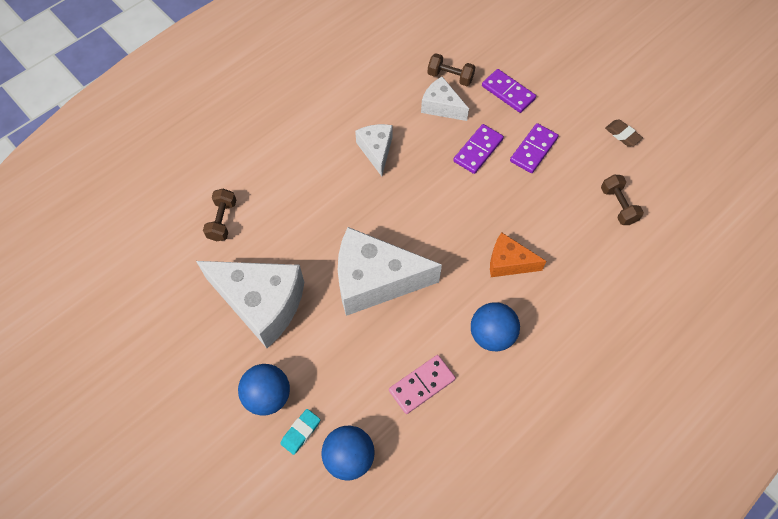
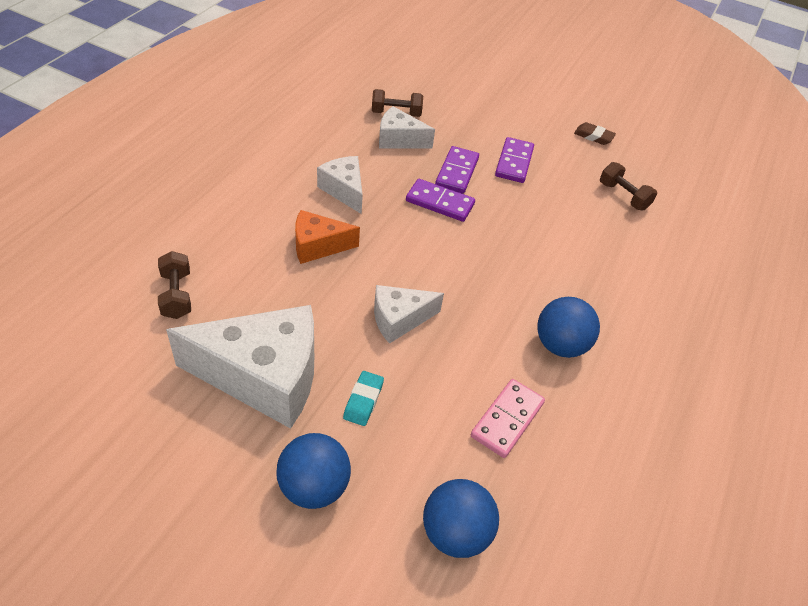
camera: 25 degrees left, 15 degrees down
(301, 432) = (377, 520): turquoise eraser -> turquoise eraser (363, 400)
(375, 281) = (399, 319): white cheese -> white cheese, size x0.53
(508, 92) = (463, 118): purple domino -> purple domino (439, 203)
(508, 263) = (542, 269): orange cheese -> orange cheese (318, 246)

